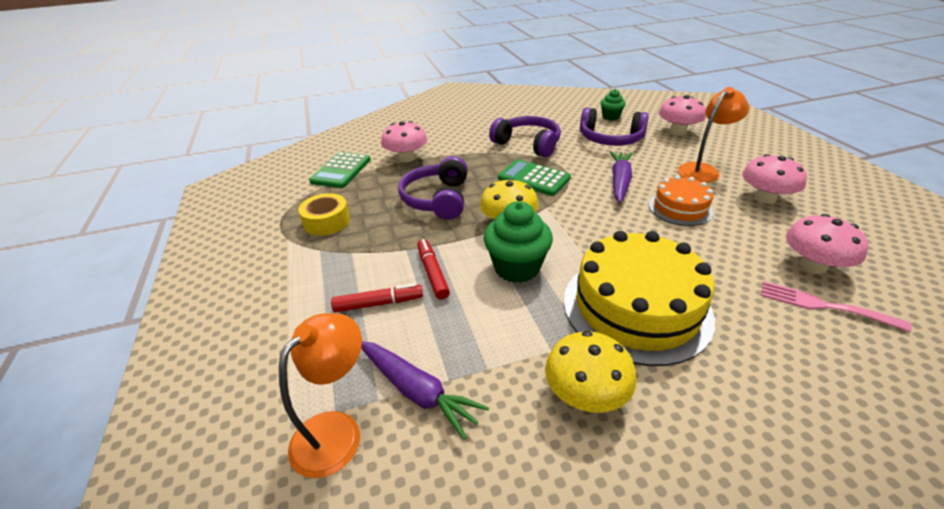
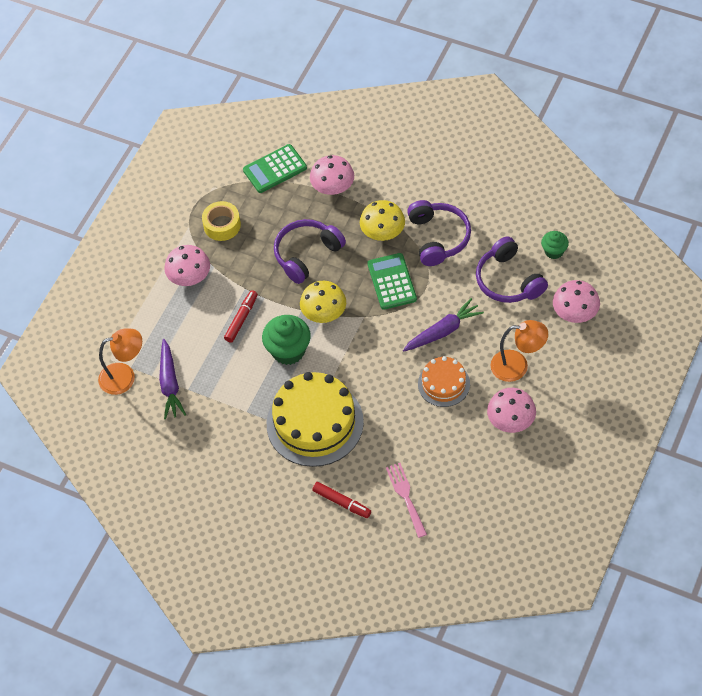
camera: 45 degrees right, 20 degrees up
(378, 303) = (196, 319): red marker -> red marker (342, 502)
(585, 394) = (235, 441): yellow mushroom -> yellow mushroom (383, 232)
(812, 266) = (444, 478): pink mushroom -> pink mushroom (189, 277)

